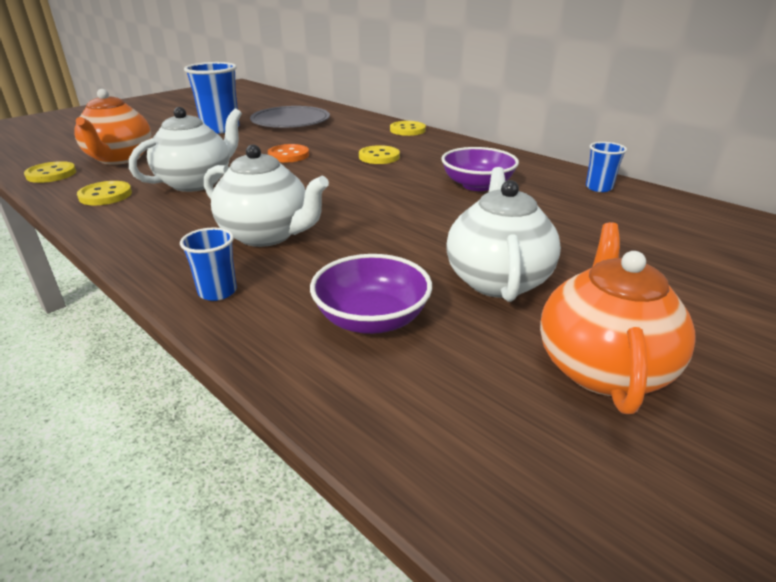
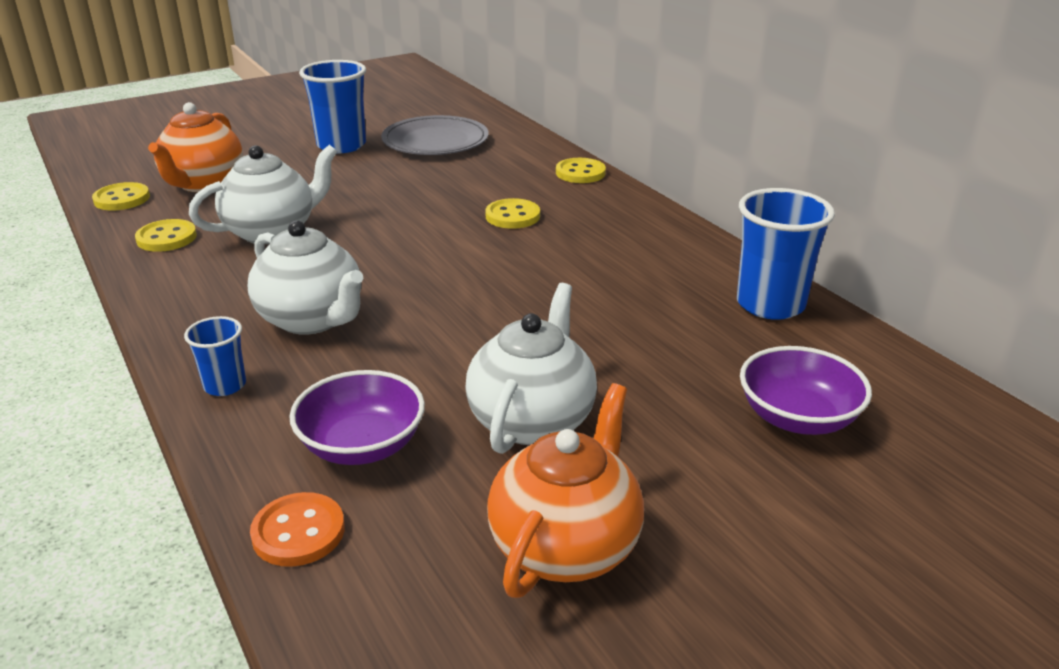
camera: 15 degrees right, 0 degrees up
(288, 155) = (401, 200): orange button -> orange button (298, 532)
(477, 185) = (608, 279): purple bowl -> purple bowl (797, 418)
(598, 188) = (770, 304): blue cup -> blue cup, size x1.87

